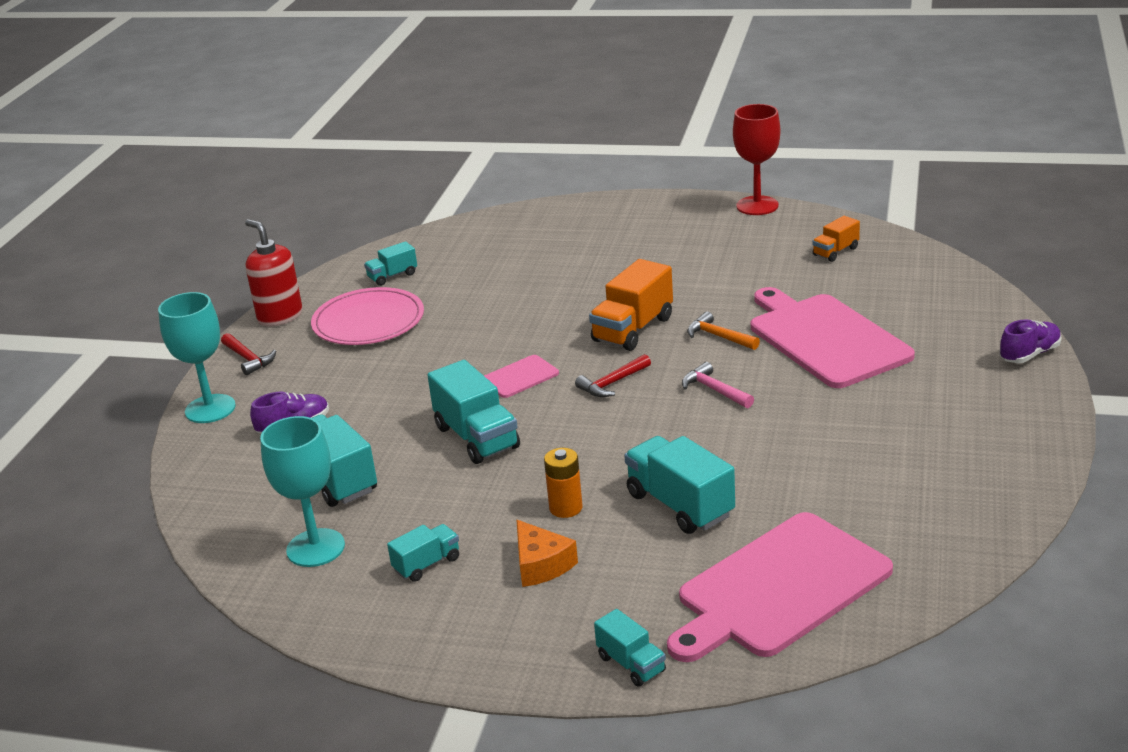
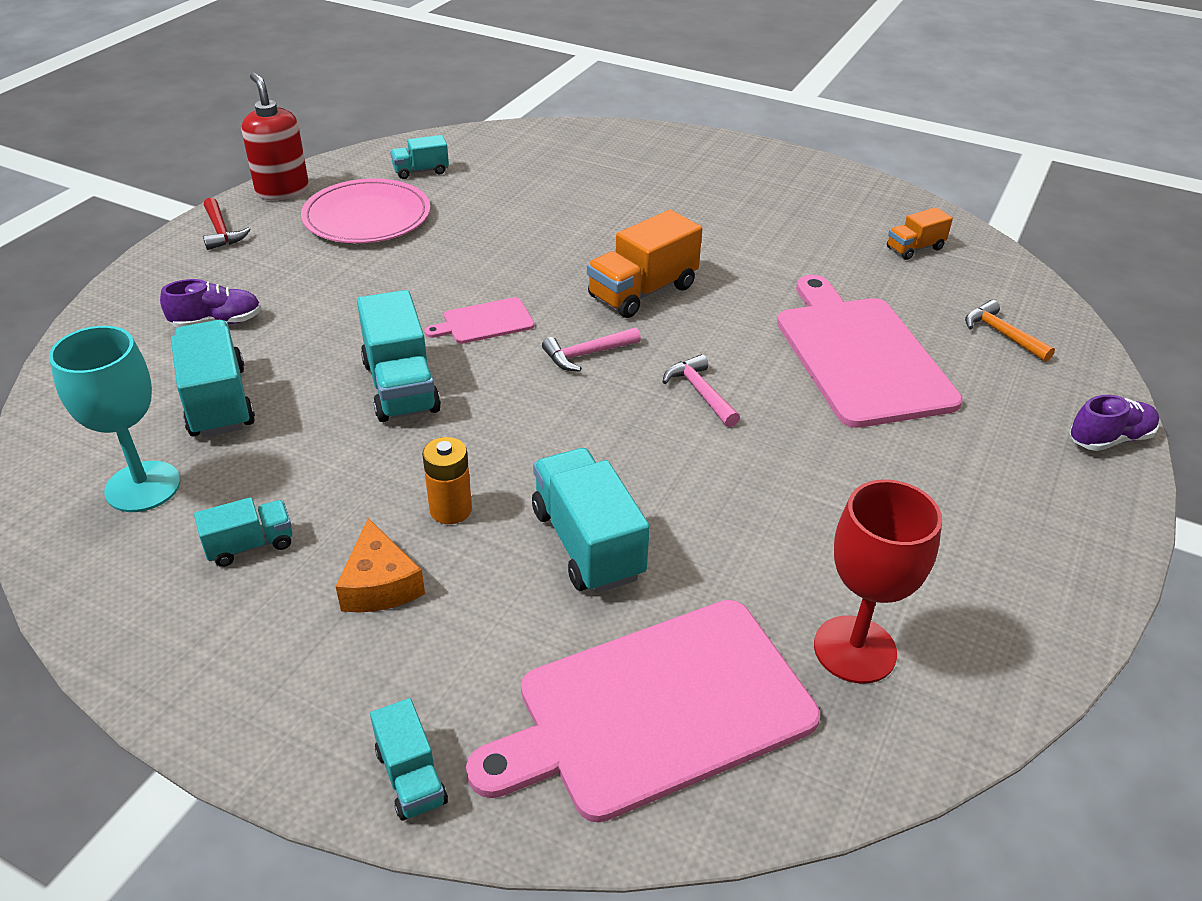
camera: 10 degrees right, 10 degrees up
(210, 409) = (147, 280): turquoise goblet -> none
(612, 383) = (586, 354): red hammer -> pink hammer
(718, 336) = (735, 324): orange hammer -> orange hammer (1001, 334)
(757, 206) = (847, 175): red goblet -> red goblet (855, 649)

